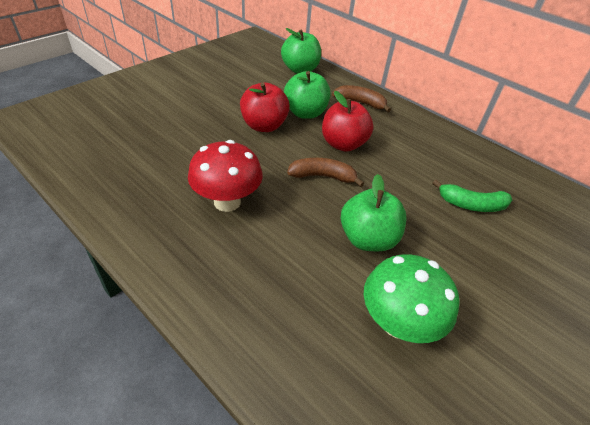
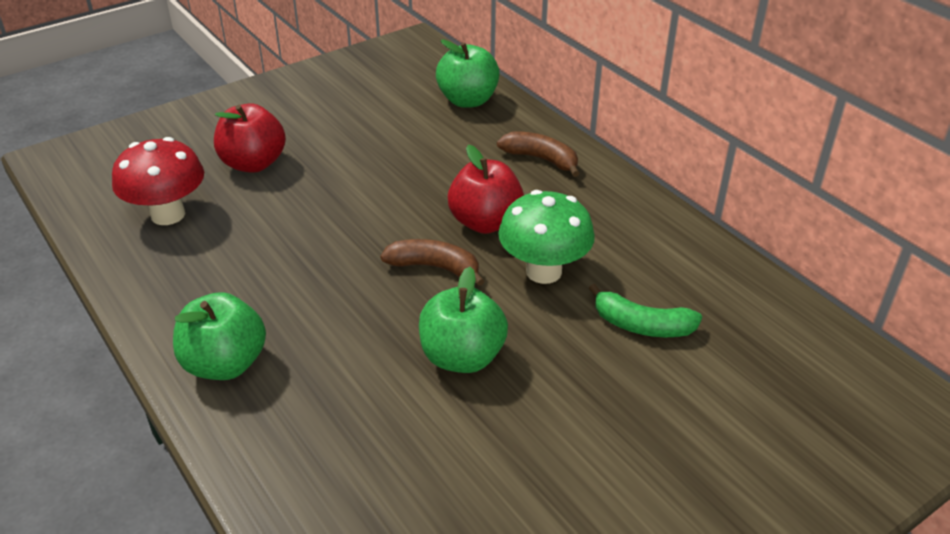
camera: 15 degrees right, 5 degrees down
(227, 202) = (288, 291): red mushroom -> red mushroom (168, 214)
(264, 126) = (377, 188): red apple -> red apple (253, 163)
(305, 113) = (447, 171): green apple -> green apple (225, 364)
(398, 323) = (455, 463): green mushroom -> green mushroom (543, 271)

